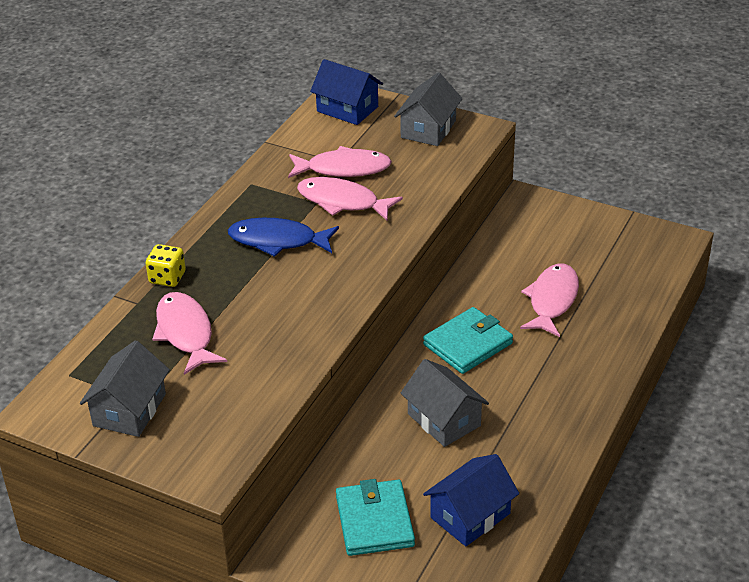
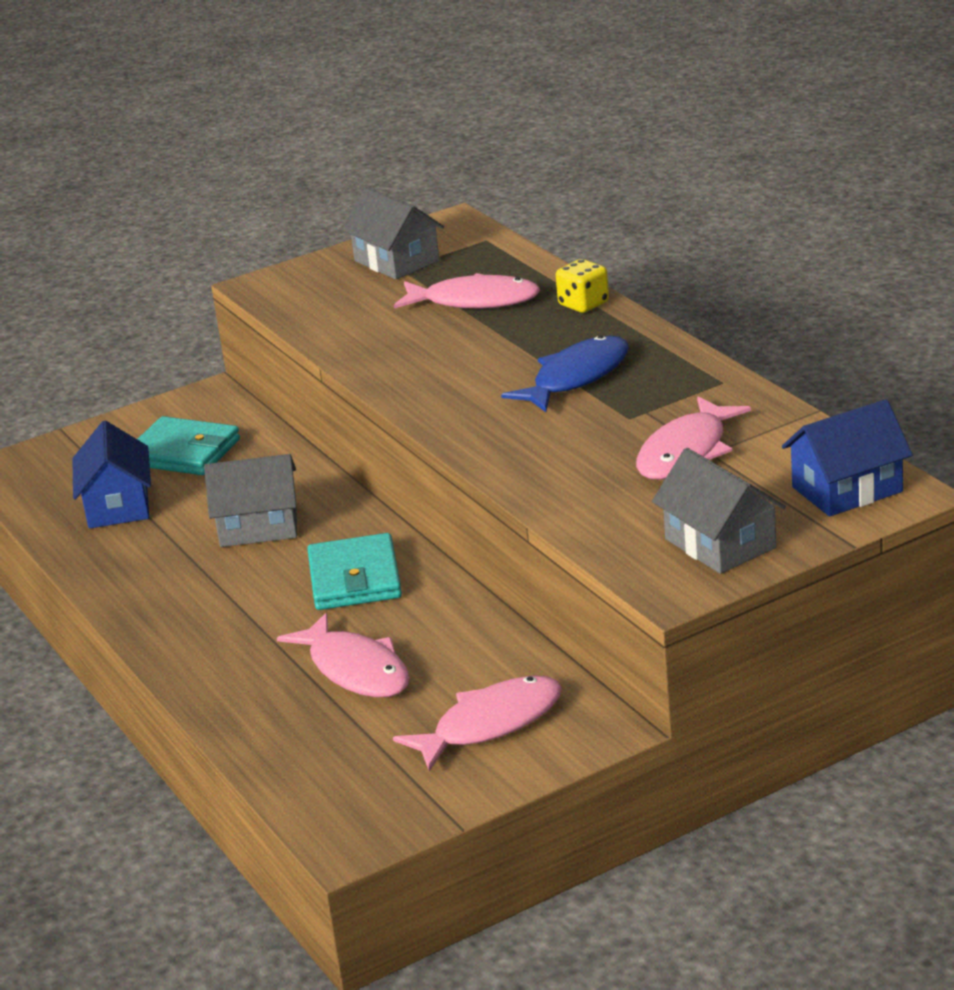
camera: 125 degrees right, 10 degrees down
(342, 202) = (609, 435): pink fish -> pink fish (490, 724)

